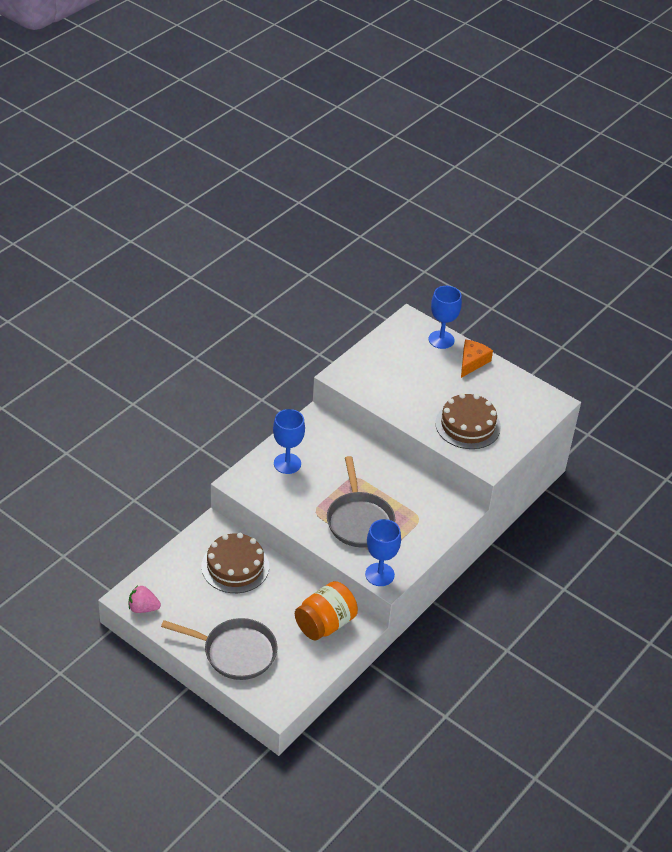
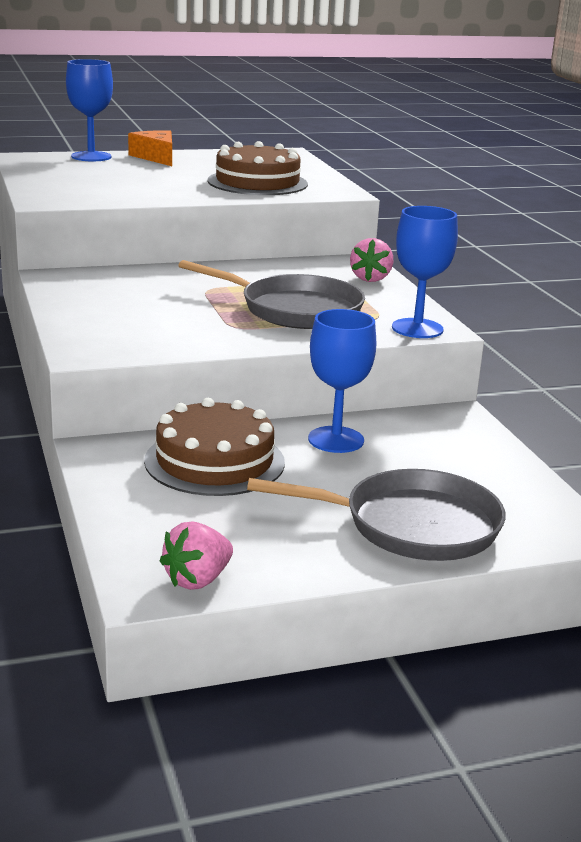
camera: 55 degrees left, 20 degrees down
(235, 652) = (412, 525): grey pan -> grey pan turned 45 degrees clockwise
(287, 463) = (108, 314): blue goblet -> blue goblet (336, 440)
(325, 624) = (424, 436): orange jar -> none
(438, 527) = (370, 278): none -> pink strawberry

